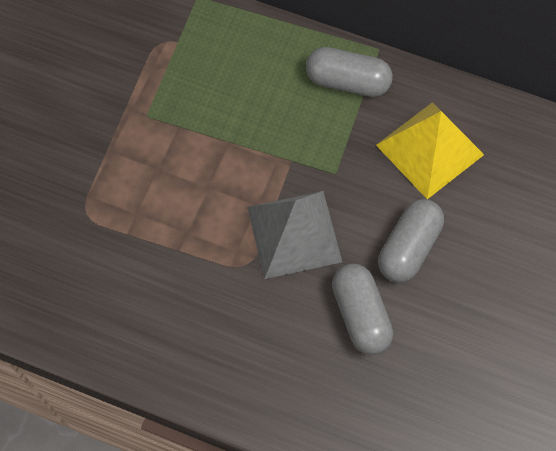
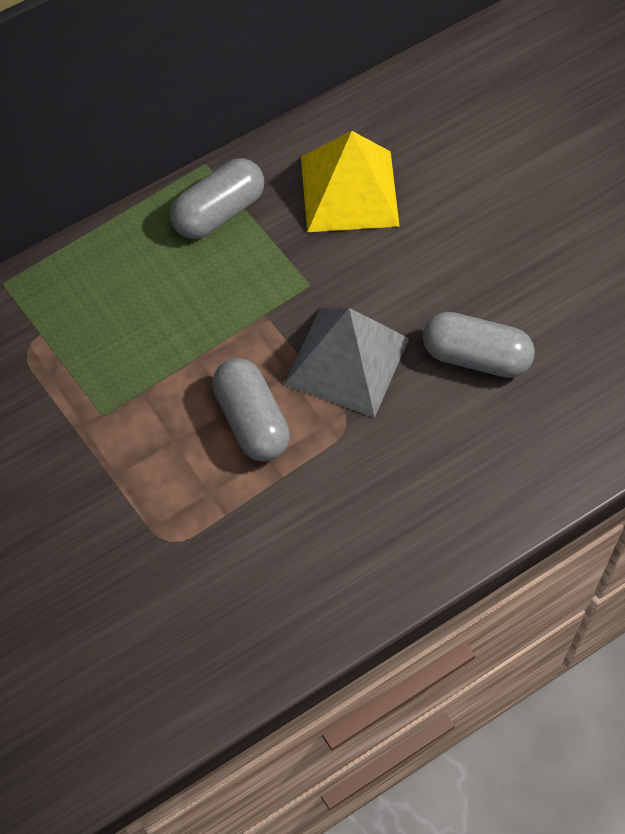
camera: 55 degrees left, 5 degrees down
(408, 247) = (437, 273): grey capsule -> grey capsule (251, 421)

